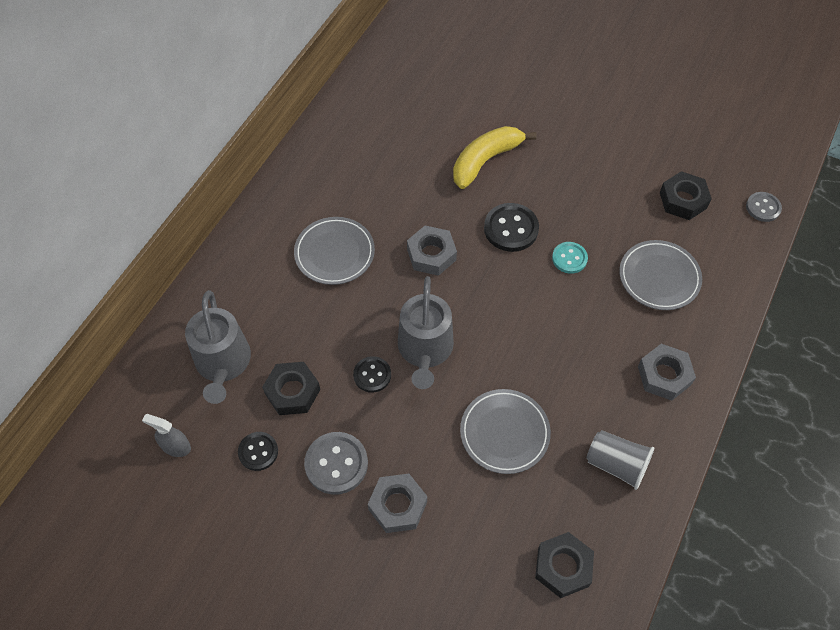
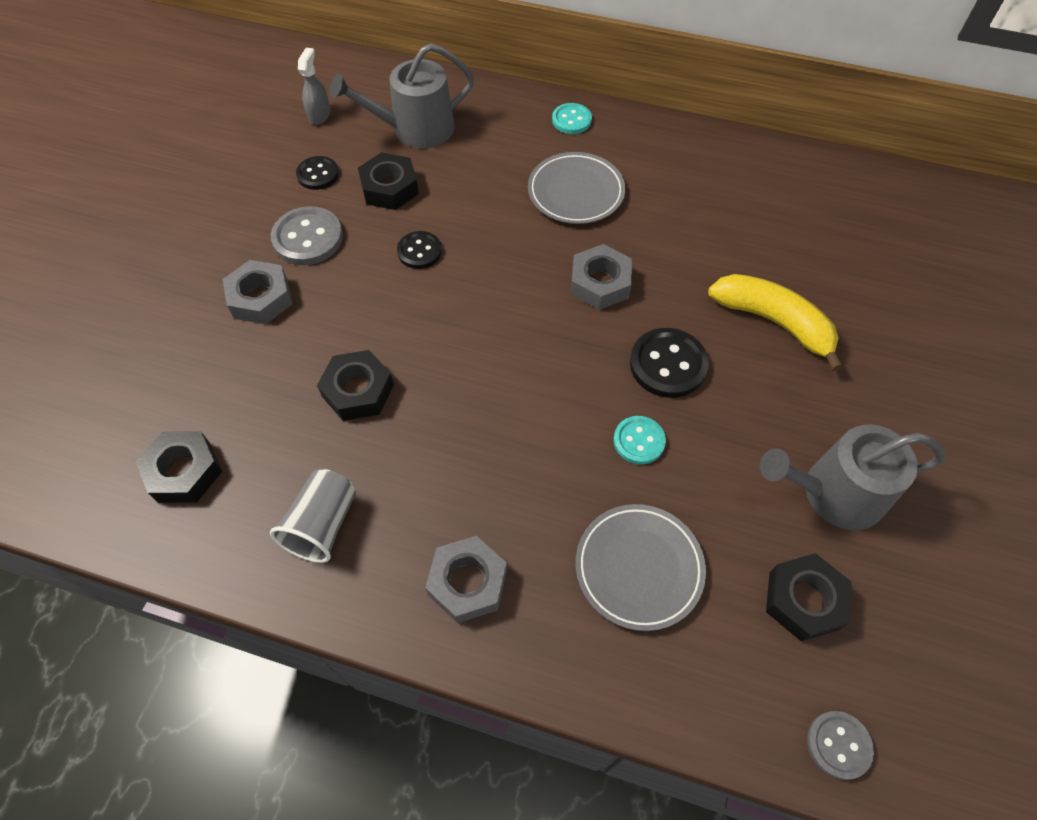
camera: 80 degrees right, 0 degrees up
(250, 241) = (571, 120): none -> turquoise button
(425, 350) = (461, 295): grey watering can -> grey watering can (834, 493)
(504, 433) = (358, 390): grey plate -> black nut

